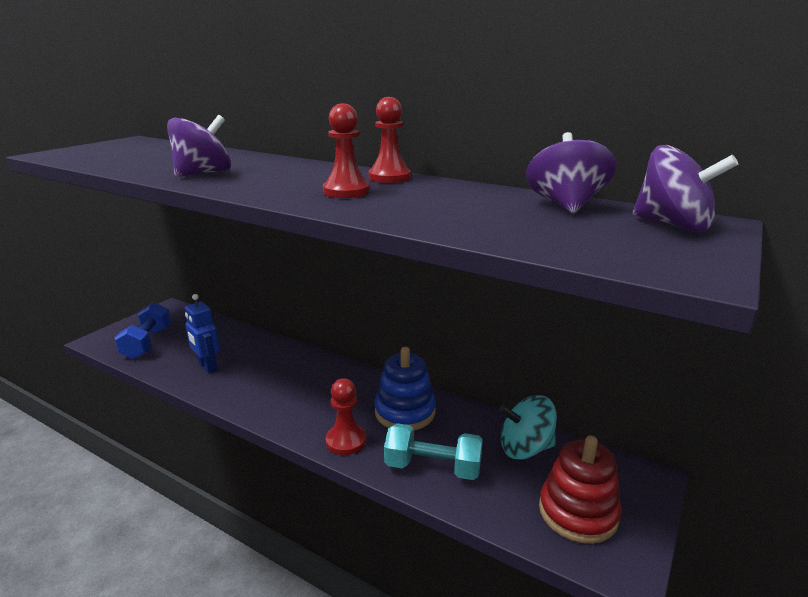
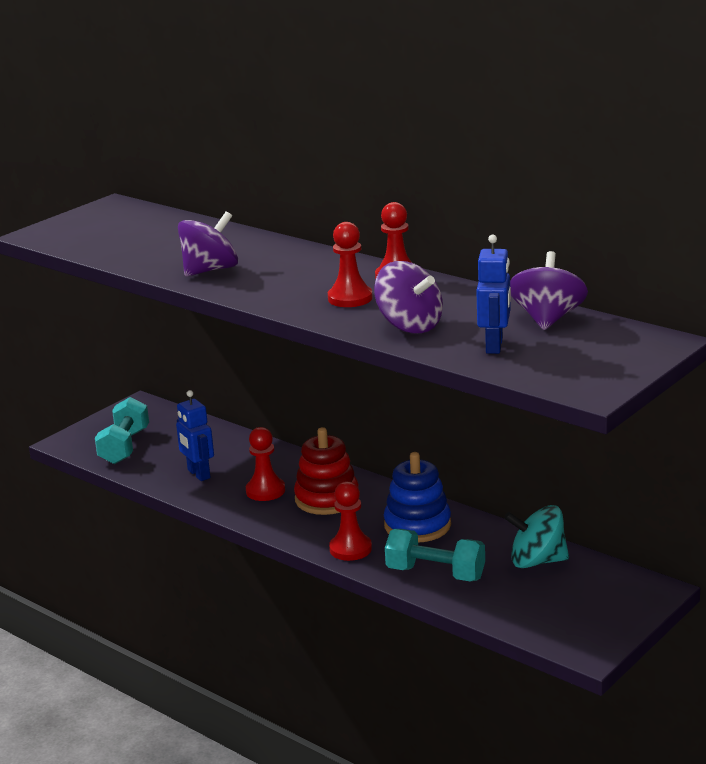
camera: 10 degrees right, 0 degrees up
(147, 343) = (124, 447): blue dumbbell -> turquoise dumbbell
(265, 381) = (265, 491): none -> red pawn
(528, 228) = (495, 346): none -> blue robot
(578, 512) = (566, 612): red stacking toy -> red stacking toy (327, 498)
(673, 225) = (623, 344): purple spinning top -> purple spinning top (409, 326)

